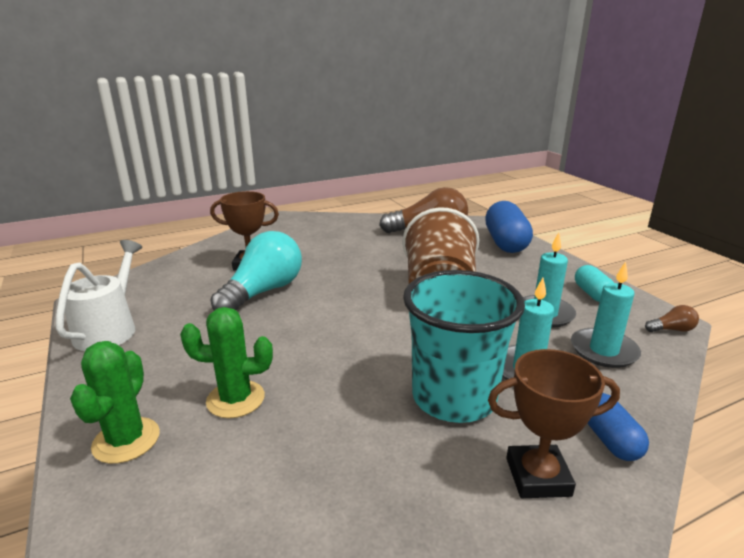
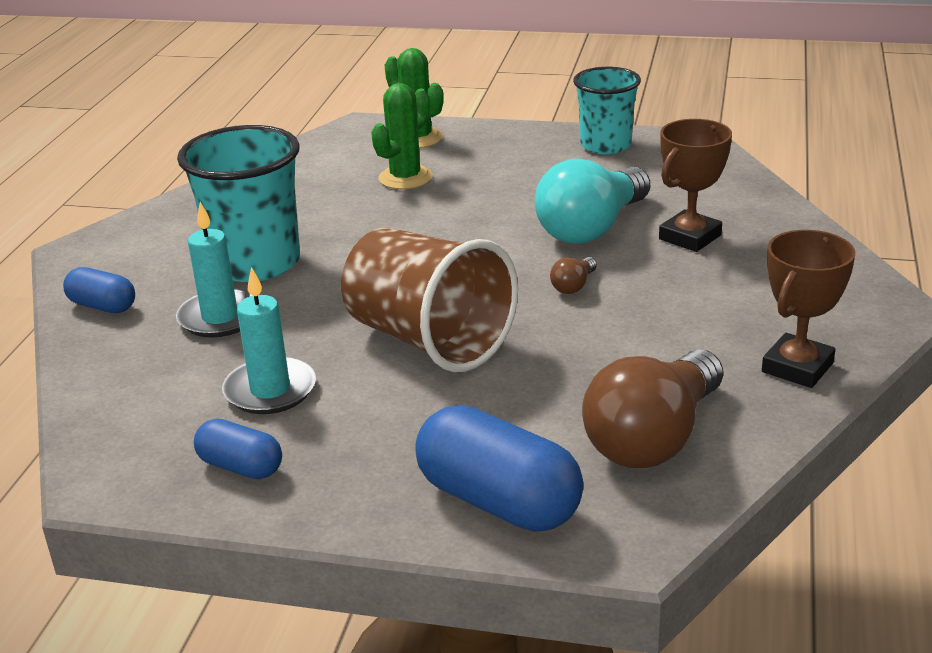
camera: 130 degrees right, 5 degrees up
(110, 329) = (605, 145): white watering can -> turquoise cup
(263, 292) = (591, 228): turquoise light bulb -> turquoise light bulb turned 60 degrees clockwise
(538, 477) = (140, 258): brown trophy -> brown trophy (797, 367)
(592, 294) = (240, 467): turquoise capsule -> blue capsule
(603, 351) = (161, 383): turquoise candle -> none
(671, 330) = (94, 466): brown light bulb -> brown light bulb (573, 286)

